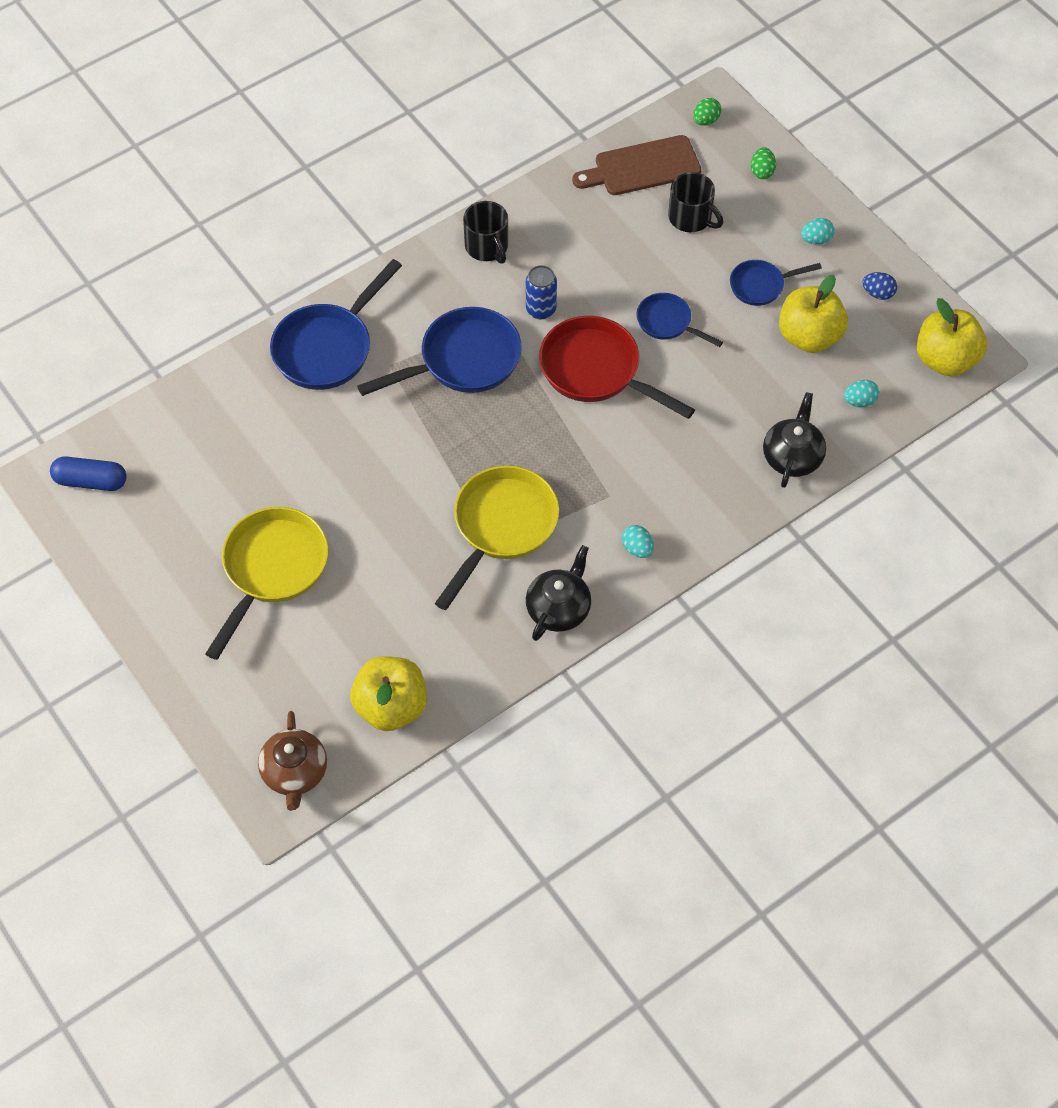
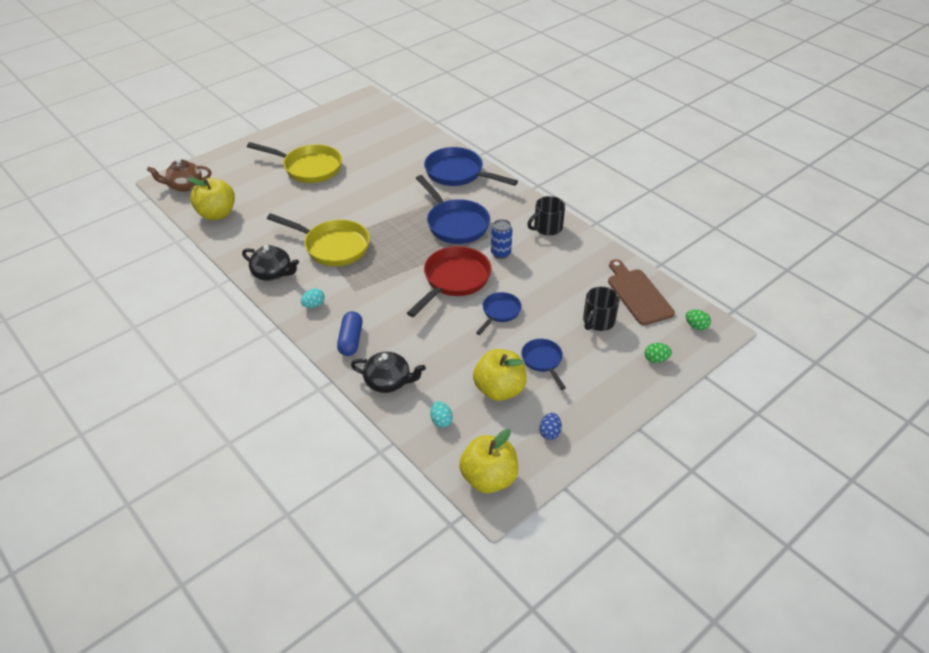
camera: 85 degrees right, 15 degrees down
(91, 481) = (365, 110): blue capsule -> blue capsule (350, 340)
(816, 240) = (596, 393): turquoise egg -> none

